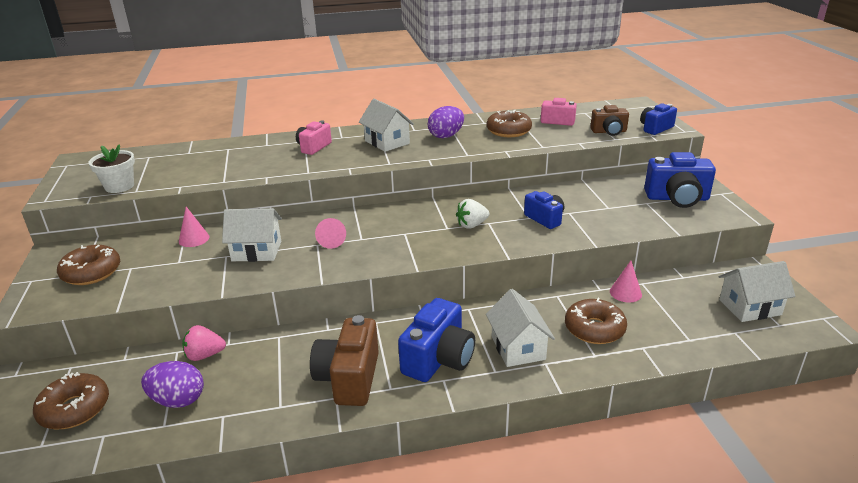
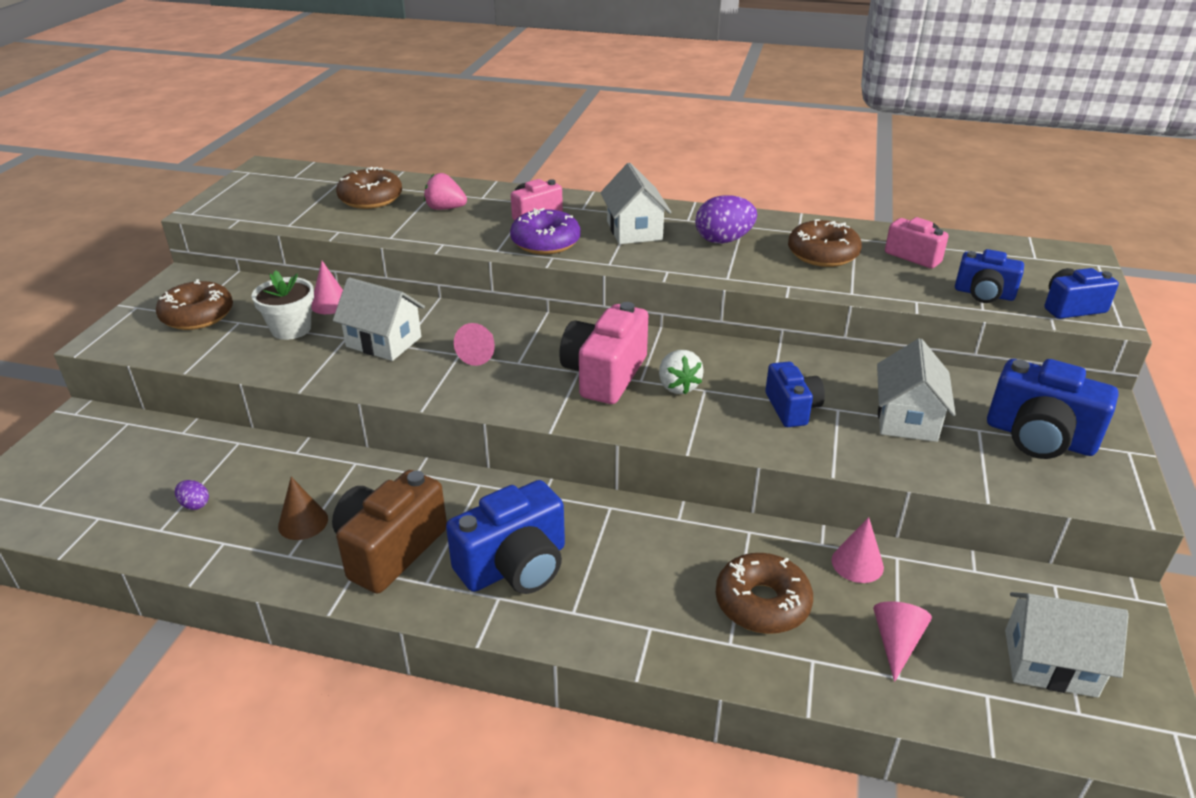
camera: 25 degrees right, 5 degrees up
(75, 409) = (96, 475): brown donut -> brown donut (371, 199)
(119, 186) = (277, 214): white flower pot -> white flower pot (291, 329)
(178, 400) = (195, 504): purple egg -> purple egg, size x0.49
(204, 355) = (261, 458): pink strawberry -> pink strawberry (445, 208)
(272, 383) = (303, 522): none -> brown cone
(336, 161) = (545, 242): none -> purple donut
(422, 231) = (604, 375): none -> pink camera
(472, 225) = (678, 386): white strawberry -> white strawberry turned 105 degrees counterclockwise
(518, 348) = (630, 590): white house -> white house (907, 418)
(609, 132) = (984, 294): brown camera -> blue camera
(675, 324) = (896, 643): none -> pink cone

